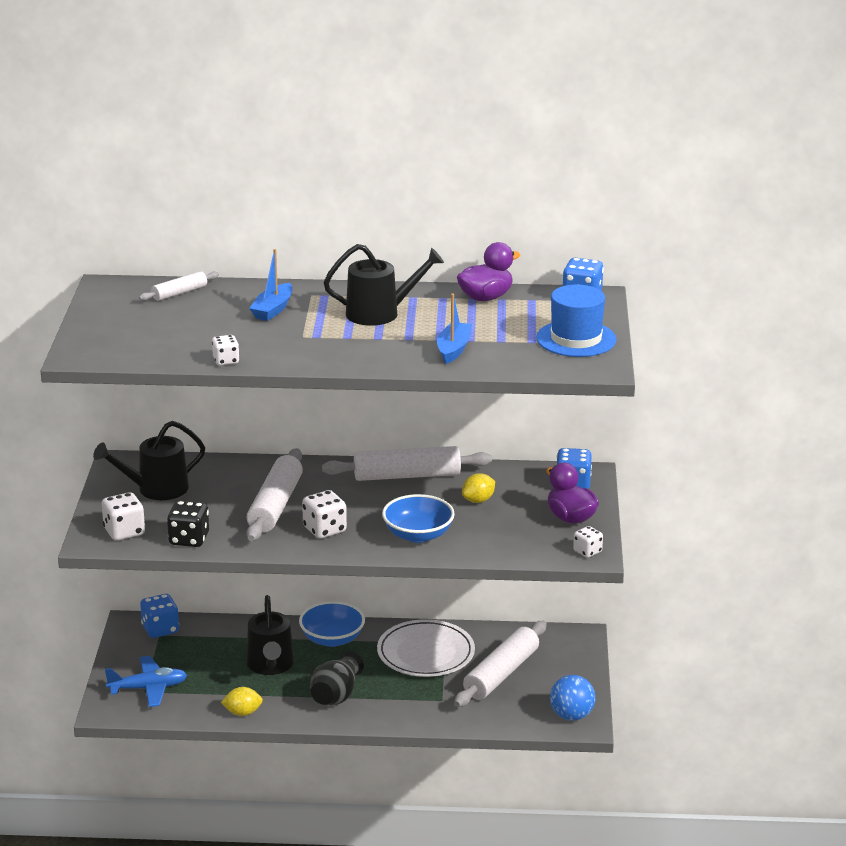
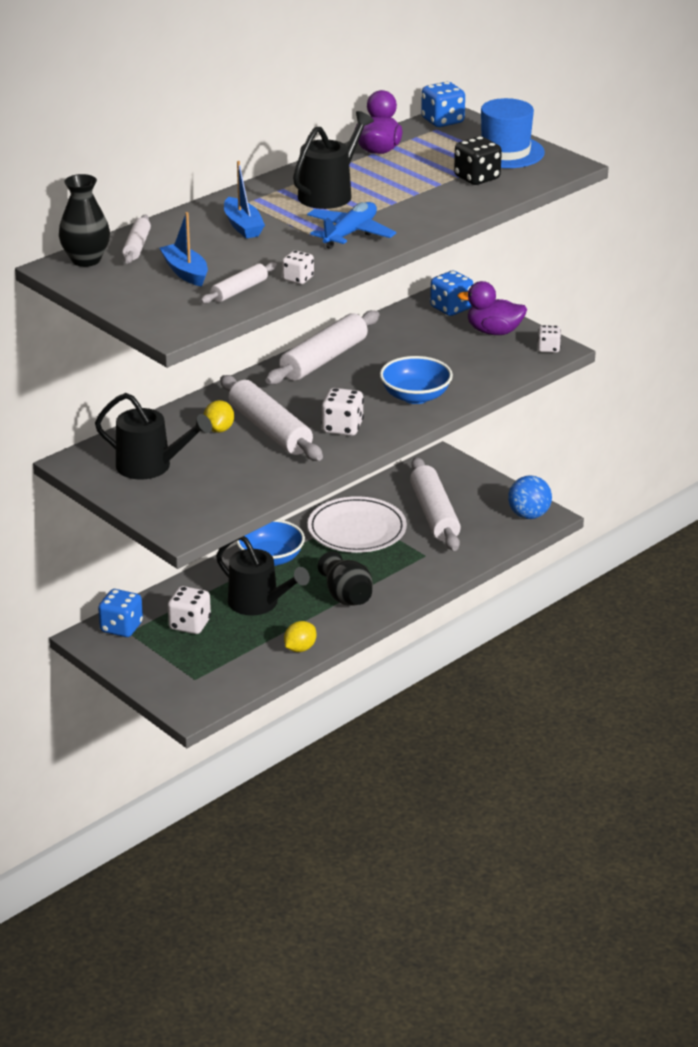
camera: 45 degrees left, 5 degrees up
(124, 532) = (192, 510): white dice -> white dice (189, 624)
(131, 288) = (86, 260): none -> black vase
(148, 688) = (194, 675): blue plane -> blue plane (350, 233)
(156, 489) = (150, 466): black watering can -> black watering can turned 90 degrees counterclockwise
(173, 351) = (239, 290): none -> white rolling pin
(189, 539) = (255, 488): black dice -> black dice (477, 178)
(453, 349) = (441, 196): blue boat -> blue boat (185, 272)
(478, 500) = (409, 351): yellow lemon -> yellow lemon (219, 429)

